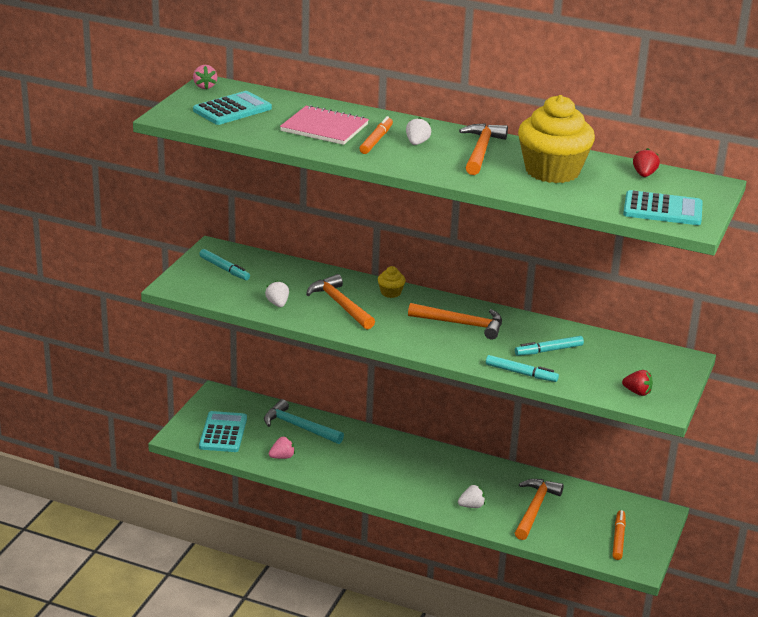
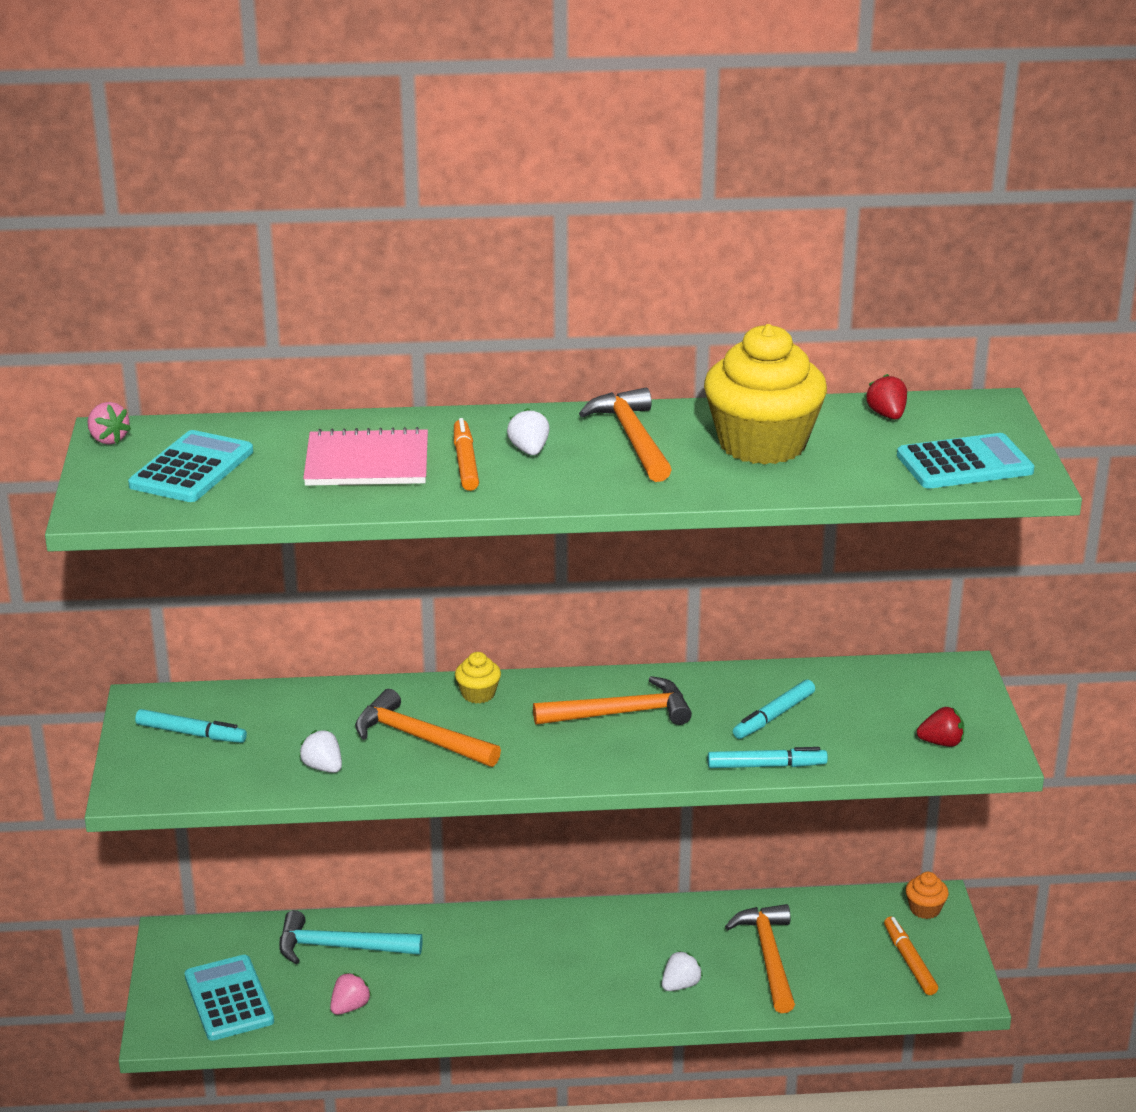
camera: 25 degrees left, 0 degrees up
(651, 515) = (925, 909): none -> orange cupcake

